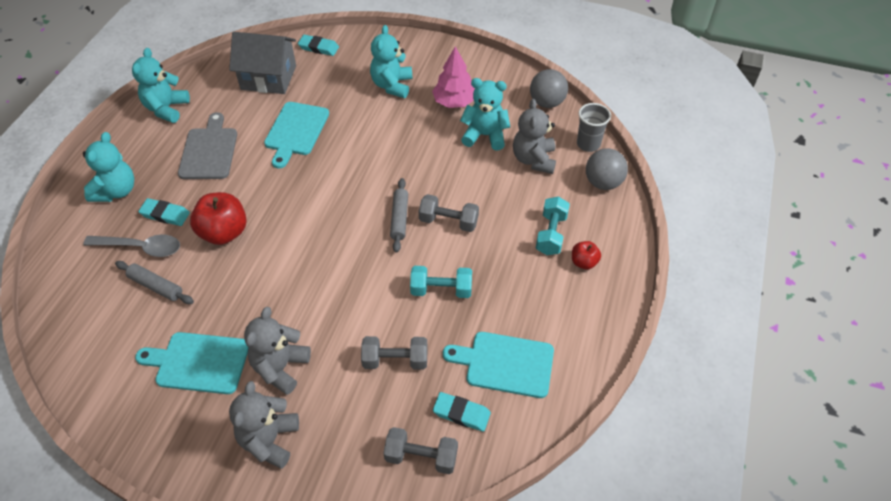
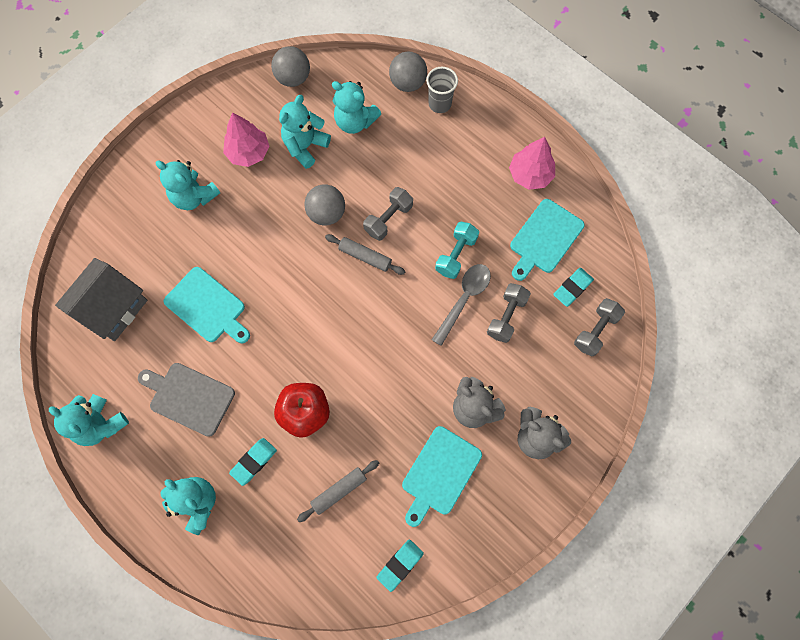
camera: 65 degrees left, 20 degrees up
(141, 247) = (285, 494): grey spoon -> grey spoon (464, 299)
(318, 48) = (95, 243): turquoise eraser -> turquoise eraser (400, 565)
(427, 175) = (326, 213): none -> grey ball
(534, 160) = (355, 121): grey teddy bear -> turquoise teddy bear
(551, 234) = (440, 148): turquoise dumbbell -> none
(572, 322) = (530, 174): none -> pink tree
(584, 262) = (479, 139): red apple -> none
(588, 144) = (360, 71): grey cup -> grey cup (439, 104)

